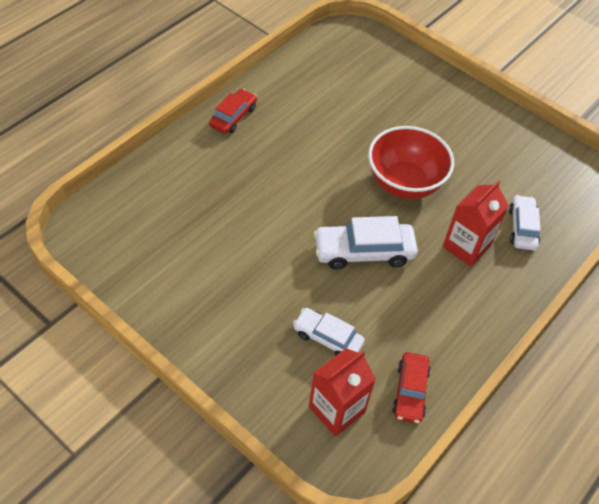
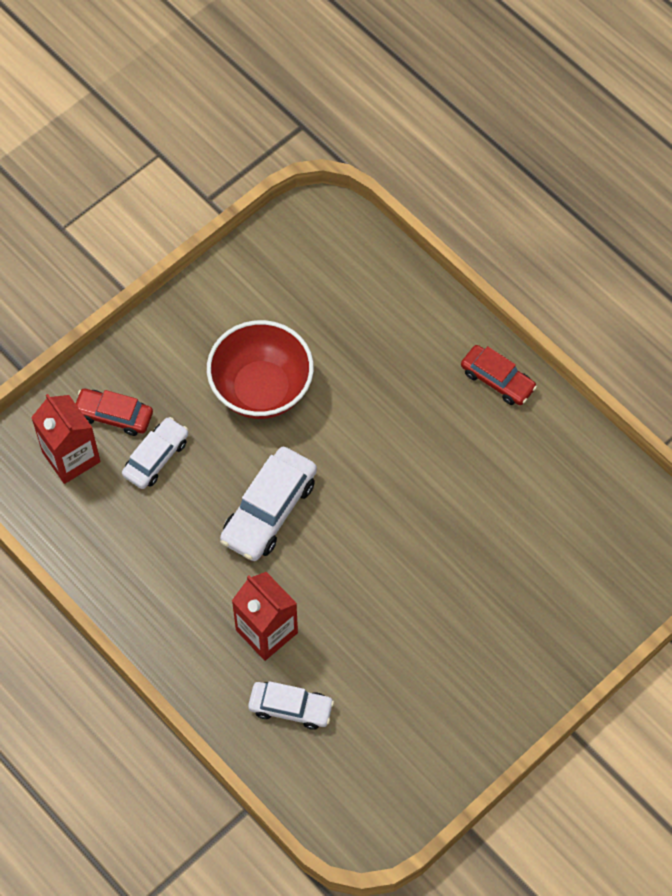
camera: 100 degrees right, 10 degrees up
(363, 251) = (269, 510): white car -> white car turned 150 degrees counterclockwise
(404, 183) = (373, 575): red bowl -> red bowl (261, 389)
(410, 391) = (81, 532): red car -> red car (114, 415)

